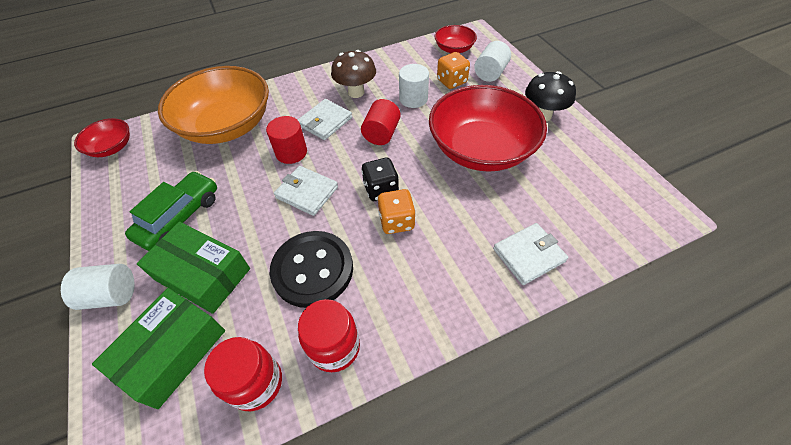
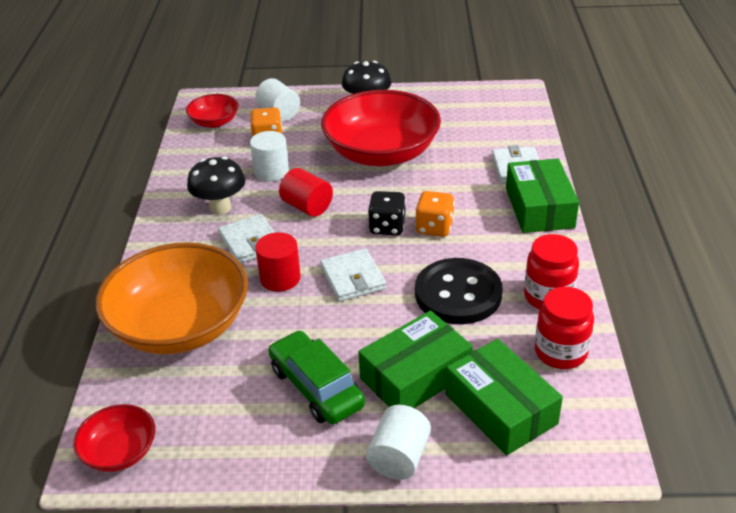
camera: 65 degrees left, 15 degrees down
(307, 192) = (353, 278): white wallet -> white wallet turned 75 degrees counterclockwise
(356, 92) = (220, 208): brown mushroom -> black mushroom
(473, 296) = (539, 208): none -> green box

